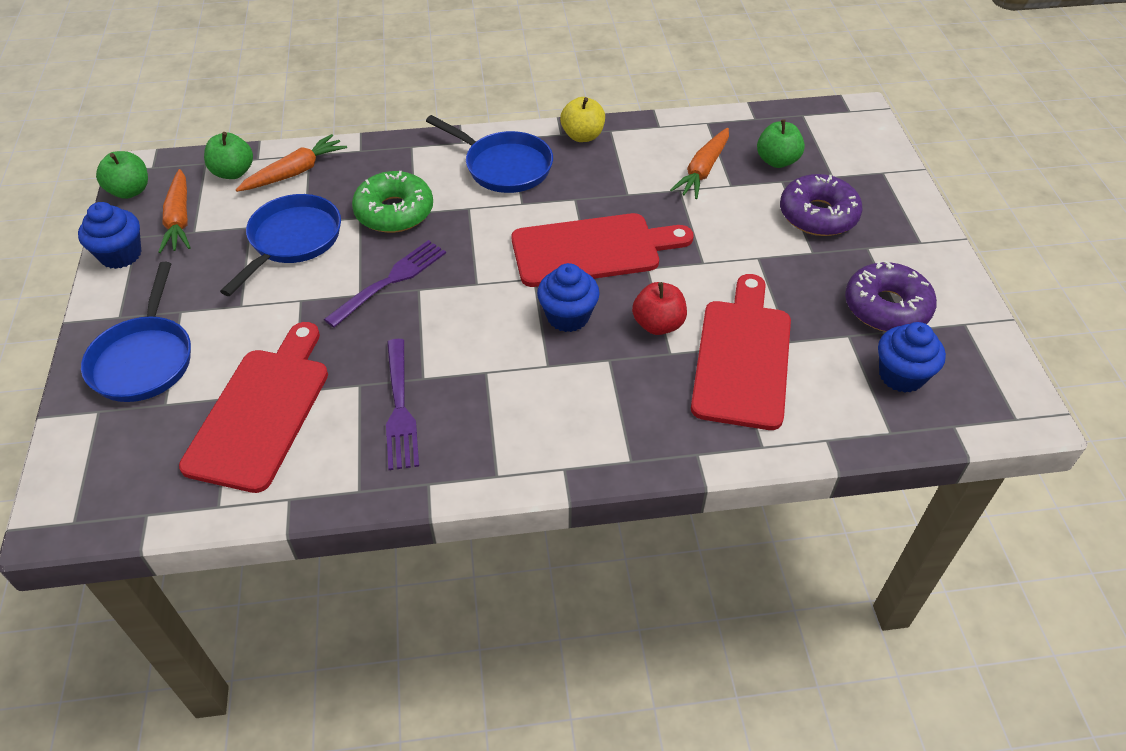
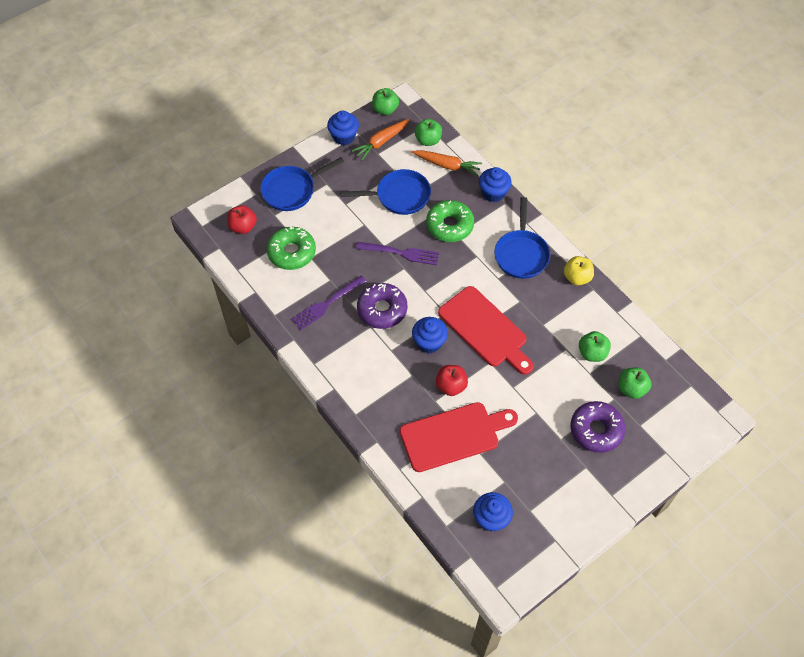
camera: 60 degrees right, 10 degrees up
(142, 458) = (243, 227): none -> red apple
(261, 412) = (292, 252): red cutting board -> green donut
(385, 150) = (493, 193): none -> blue cupcake
(703, 170) = (592, 353): orange carrot -> green apple
(886, 307) = (540, 494): purple donut -> purple donut (382, 310)

